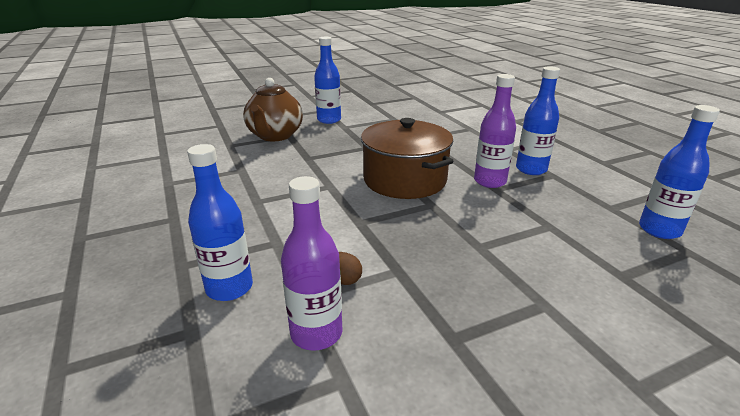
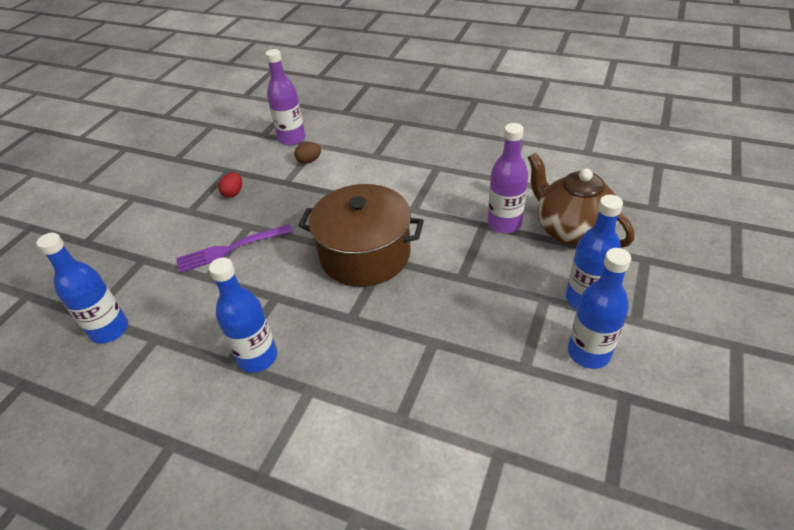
camera: 140 degrees right, 15 degrees up
(229, 288) = (357, 128): blue bottle -> blue bottle (588, 353)
(471, 294) = (233, 193): none -> red egg
(490, 181) = (288, 304): purple bottle -> purple bottle (504, 223)
(513, 235) = (230, 249): none -> purple fork

